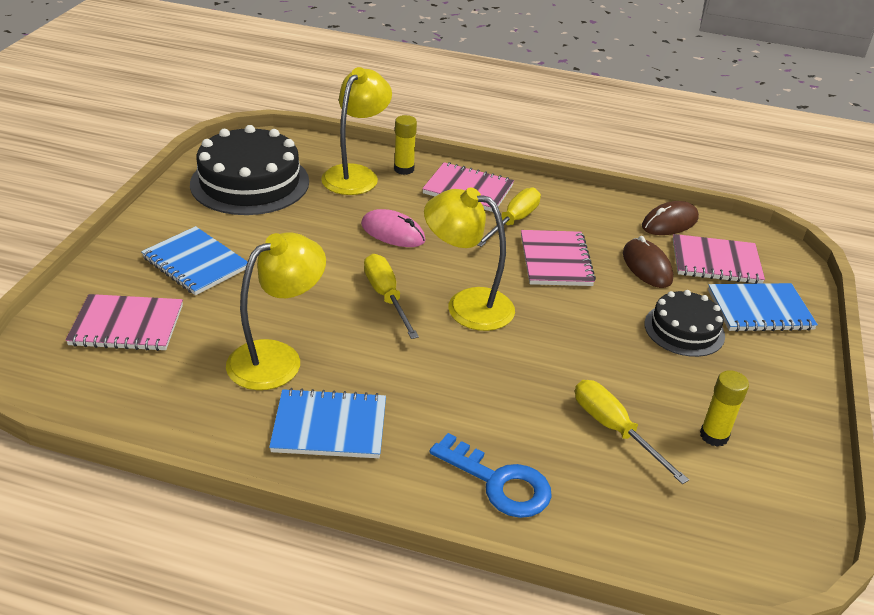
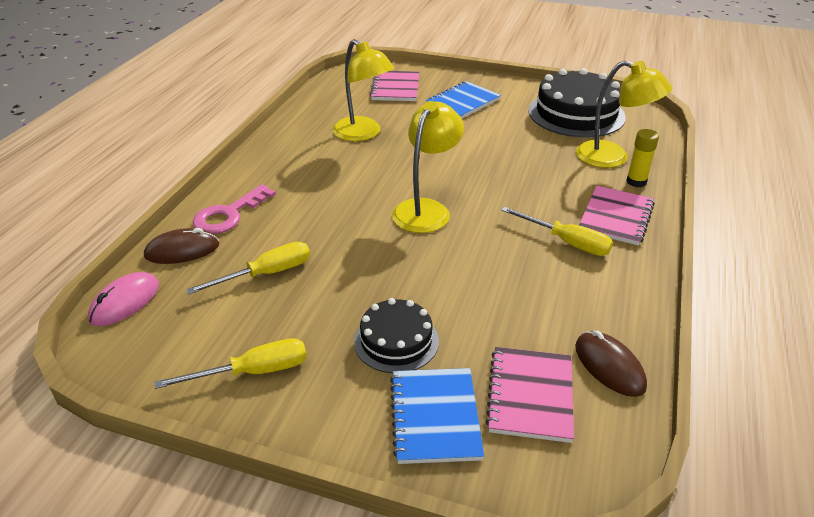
camera: 95 degrees right, 0 degrees up
(329, 426) = (296, 153): blue notebook -> none
(386, 297) = (433, 173): yellow screwdriver -> yellow screwdriver (253, 372)
(393, 233) = (524, 175): pink mouse -> pink mouse (125, 302)
(499, 482) = (229, 215): blue key -> pink key
(555, 260) = (503, 264): pink notebook -> none
(647, 267) = (506, 330): brown mouse -> brown mouse (182, 250)
(714, 436) = (245, 333): yellow glue stick -> none

